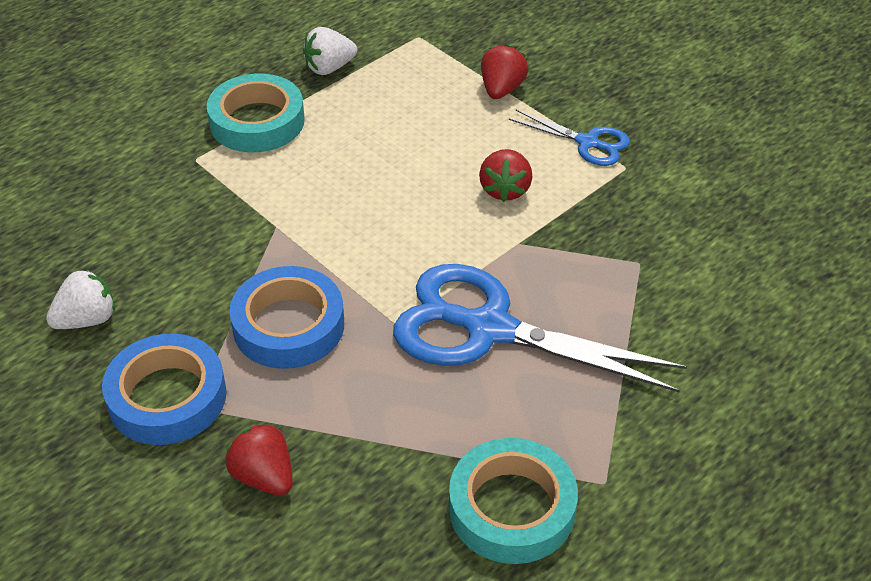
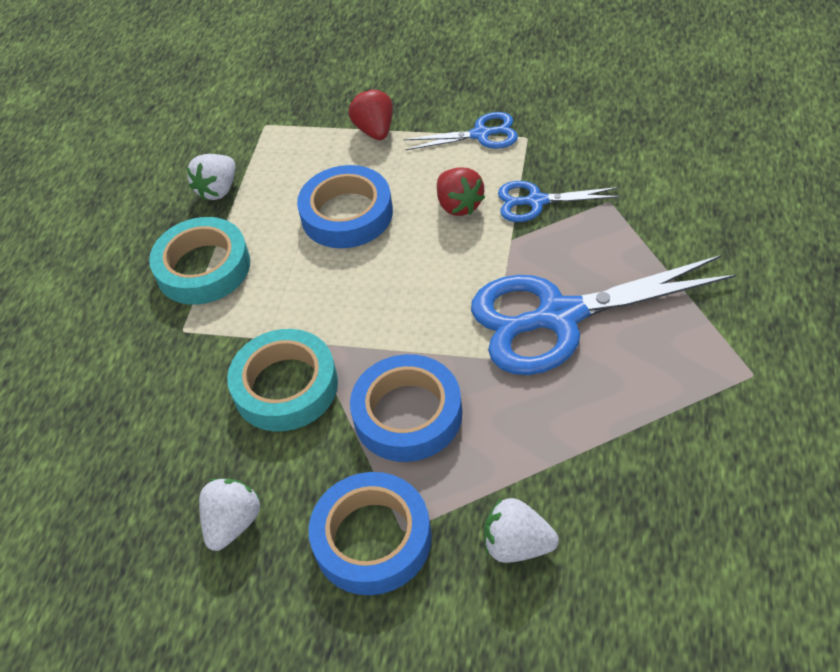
camera: 30 degrees left, 5 degrees up
(264, 476) = (517, 545): red strawberry -> white strawberry
(407, 144) = (347, 214): none -> blue tape
(511, 508) = (714, 437): turquoise tape -> turquoise tape (285, 386)
(574, 225) = (536, 201): none -> blue scissors

